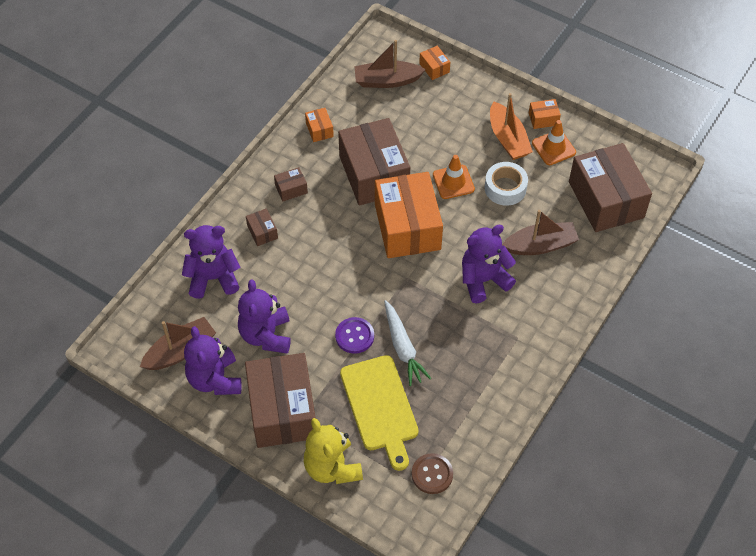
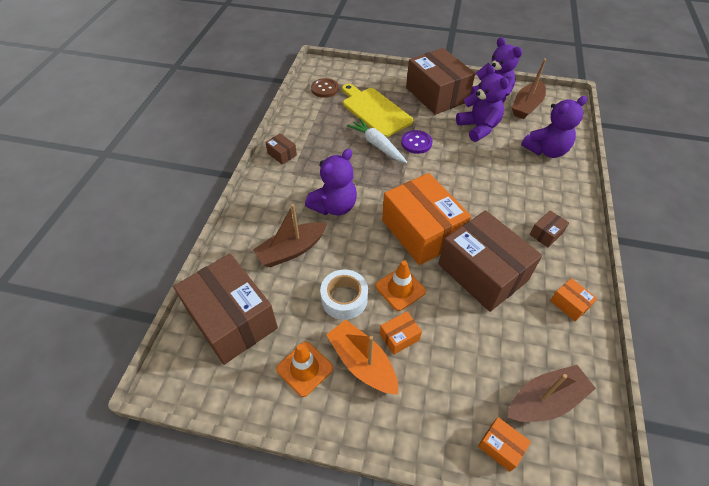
camera: 160 degrees right, 5 degrees down
(262, 232) = (539, 192): brown box -> brown box (282, 154)
(332, 467) = (388, 78): yellow teddy bear -> none
(543, 119) = (328, 409): orange box -> orange box (399, 337)

